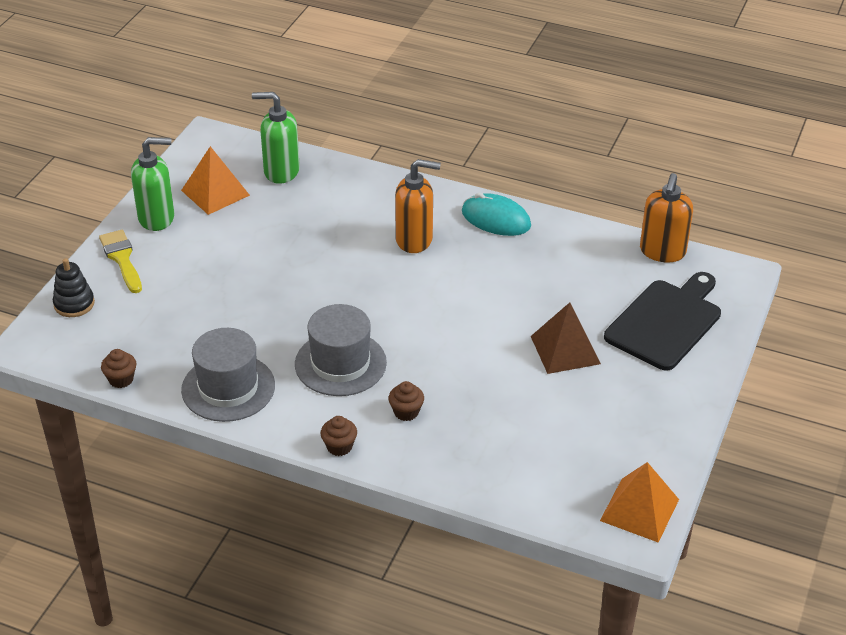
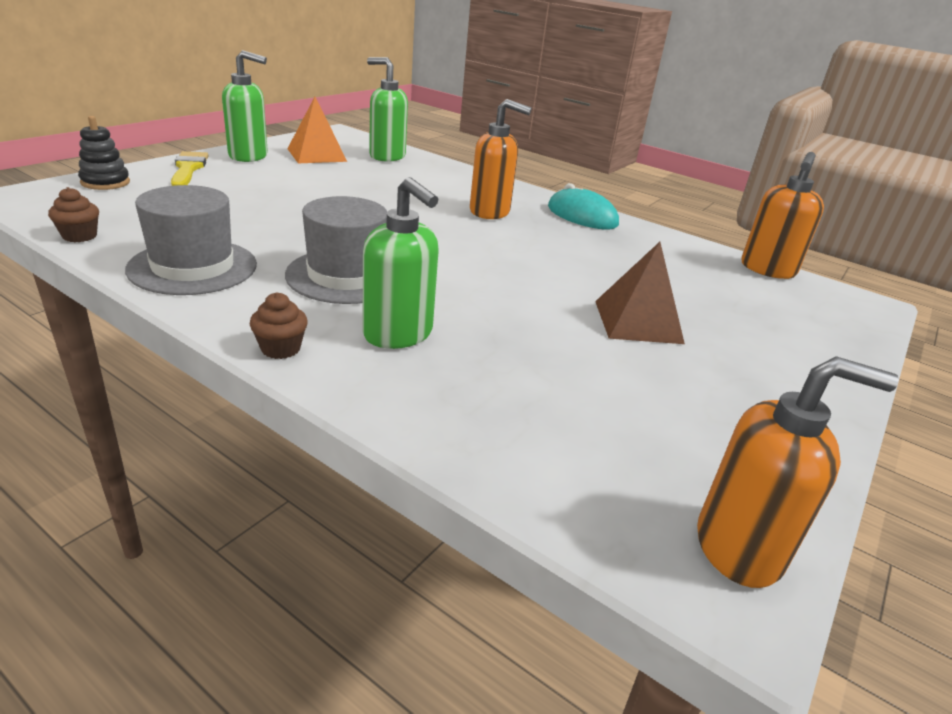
camera: 10 degrees right, 10 degrees down
(406, 412) = (398, 334): brown cupcake -> green soap dispenser
(639, 509) = (739, 548): orange pyramid -> orange soap dispenser
(666, 322) = (775, 324): black cutting board -> none

